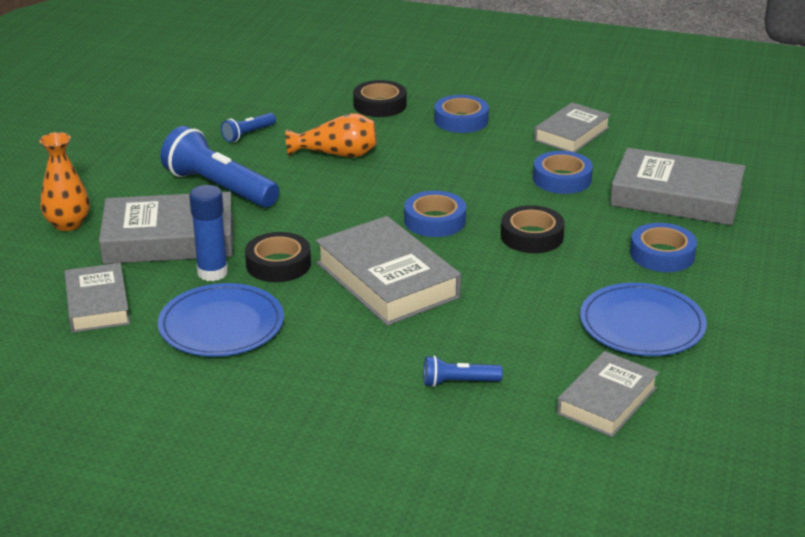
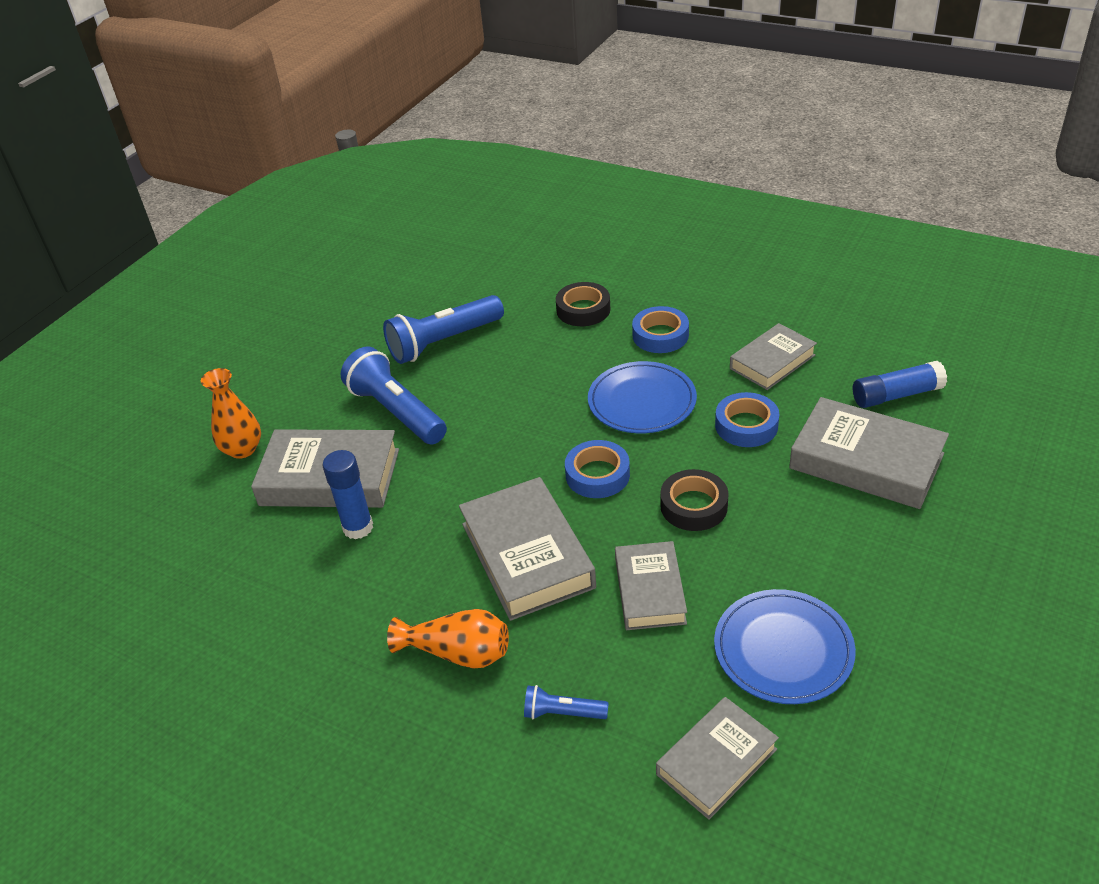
camera: 15 degrees right, 10 degrees up
(97, 304) = (238, 560): grey book -> grey book (649, 591)
(221, 325) = (346, 601): blue plate -> blue plate (642, 401)
(248, 134) = (443, 342): blue flashlight -> blue flashlight, size x2.07
(278, 264) = (424, 522): black tape -> none
(337, 154) = (523, 375): orange vase -> orange vase (458, 653)
(662, 254) = (830, 546): blue tape -> none
(689, 151) = (896, 395): none -> blue glue stick

